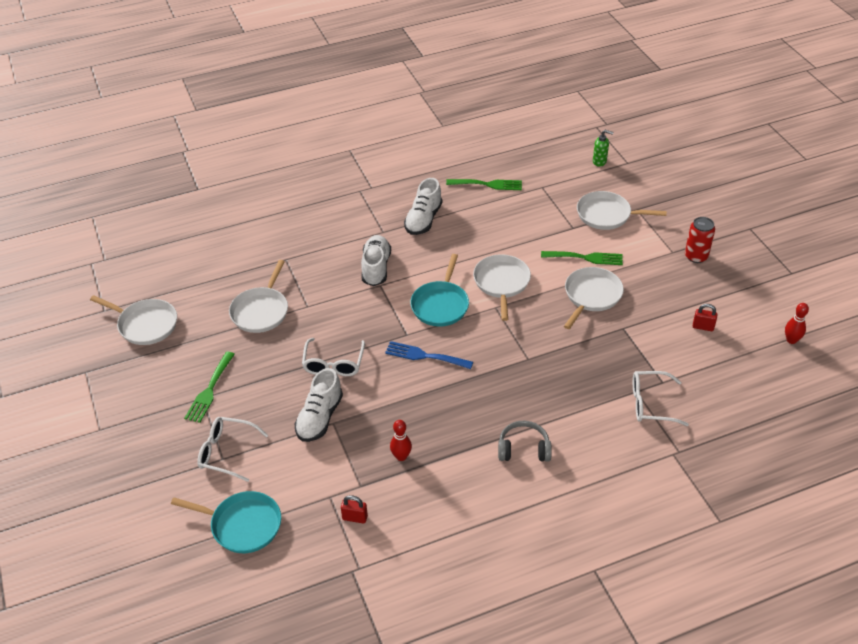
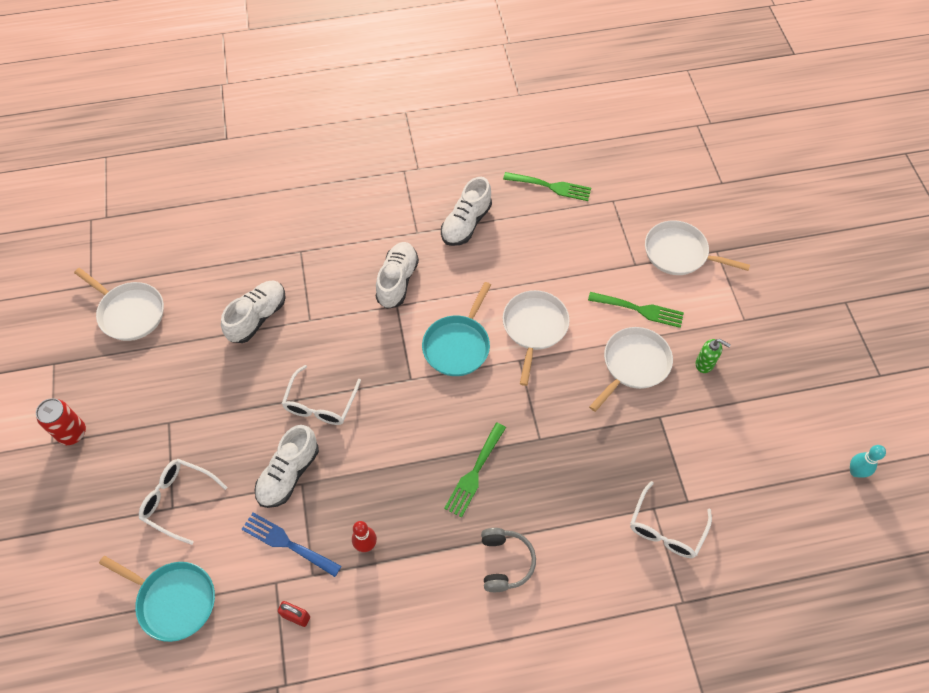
camera: 10 degrees right, 15 degrees up
(209, 390) = (179, 413): green fork -> green fork (474, 473)
(261, 311) = (257, 317): white pan -> white shoe
(424, 356) = (423, 412): blue fork -> blue fork (287, 543)
(523, 449) = (505, 562): grey headphones -> grey headphones turned 75 degrees clockwise
(599, 162) = (689, 176): green soap dispenser -> green soap dispenser (705, 364)
(650, 404) = (666, 529): white glasses -> white glasses turned 75 degrees counterclockwise
(696, 256) = (770, 331): red can -> red can (72, 433)
(703, 327) = (754, 433): red padlock -> none
(791, 340) = (855, 471): red bowling pin -> turquoise bowling pin

